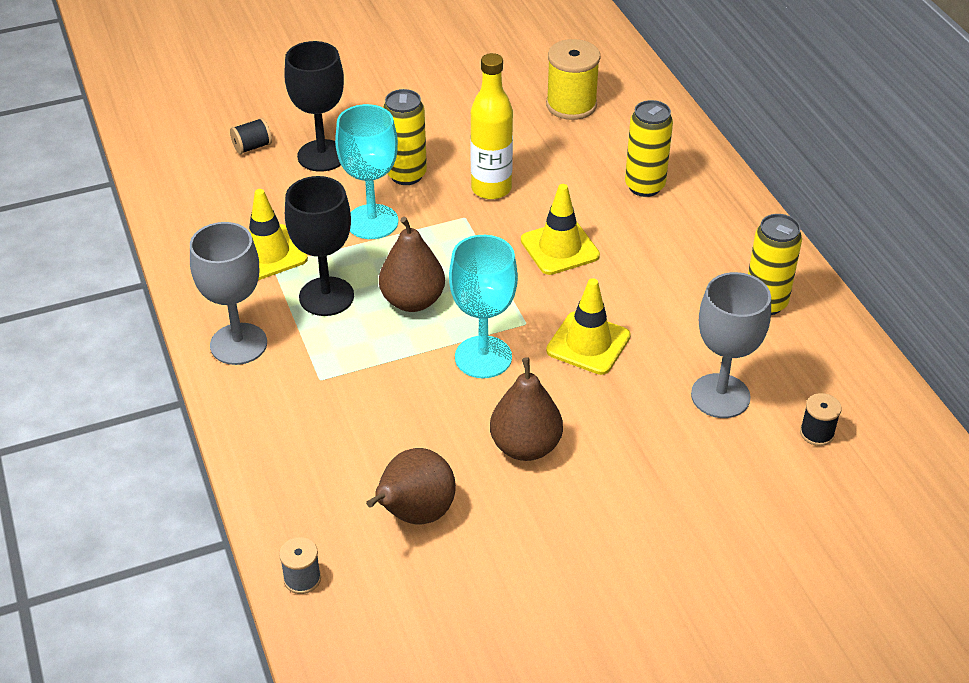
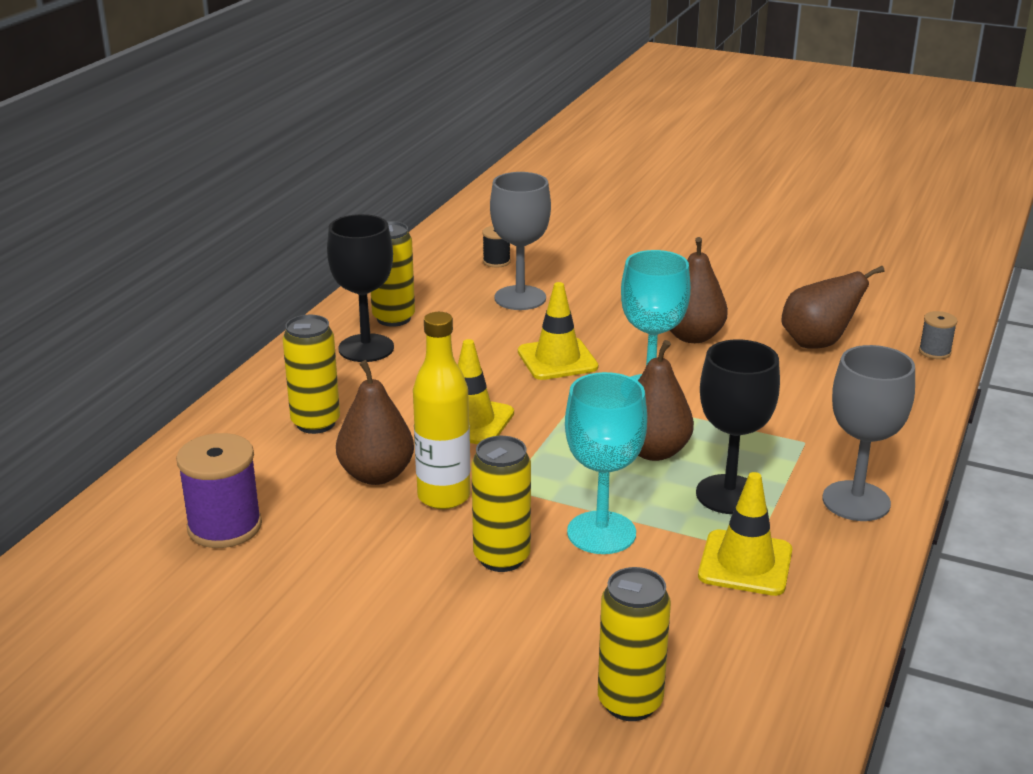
camera: 135 degrees left, 15 degrees down
(252, 147) = (630, 702): black spool -> yellow can
(322, 156) = (561, 636): black goblet -> black goblet (366, 348)
(549, 178) = (376, 475): none -> brown pear
(571, 105) = (224, 526): yellow spool -> purple spool

